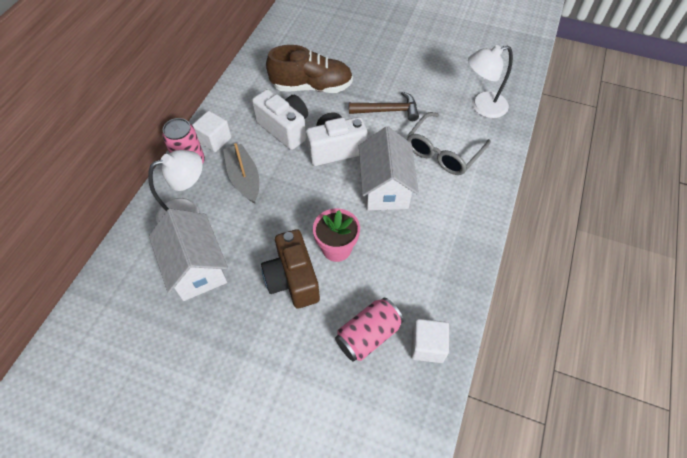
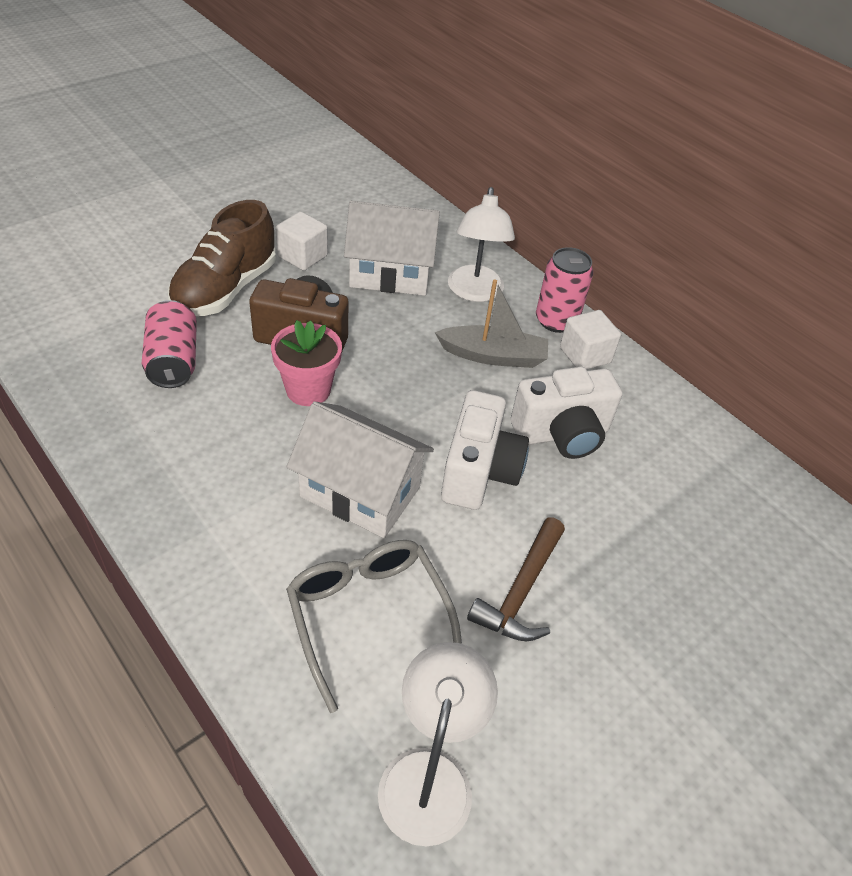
camera: 115 degrees right, 10 degrees down
(312, 87) = (645, 511): brown shoe -> brown shoe (225, 289)
(427, 346) = (104, 401): white cube -> white cube (302, 256)

